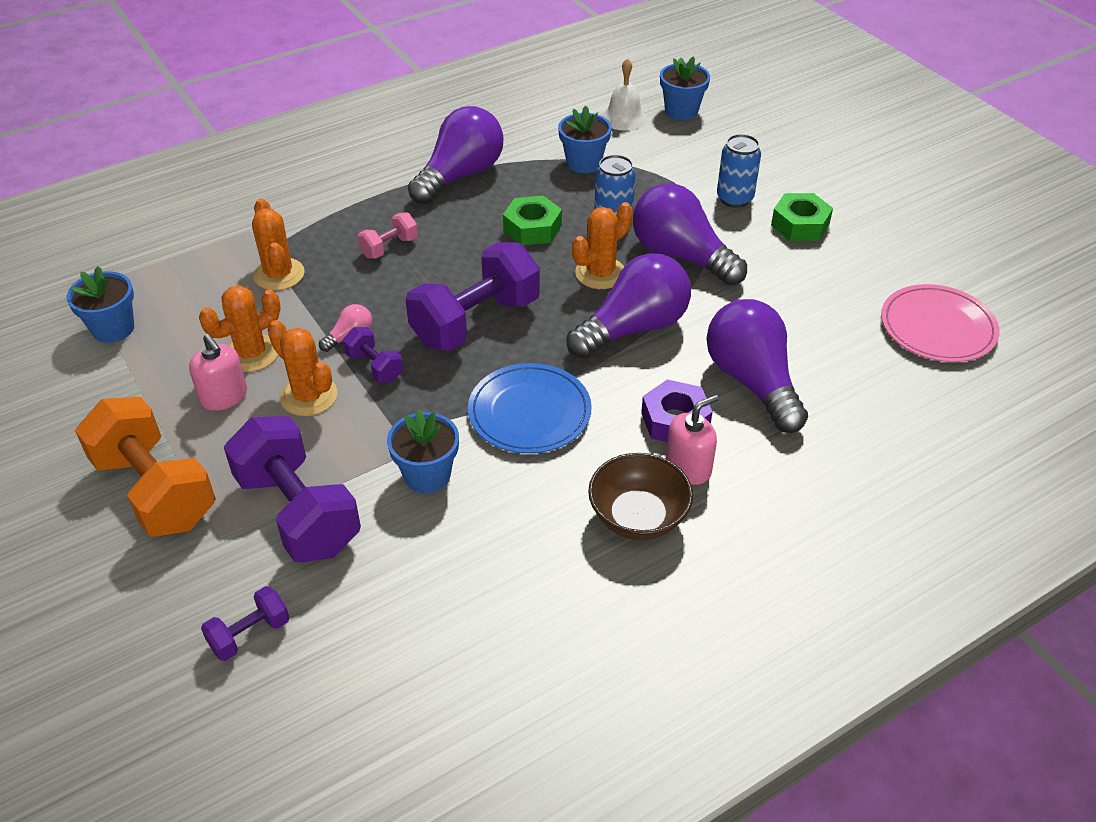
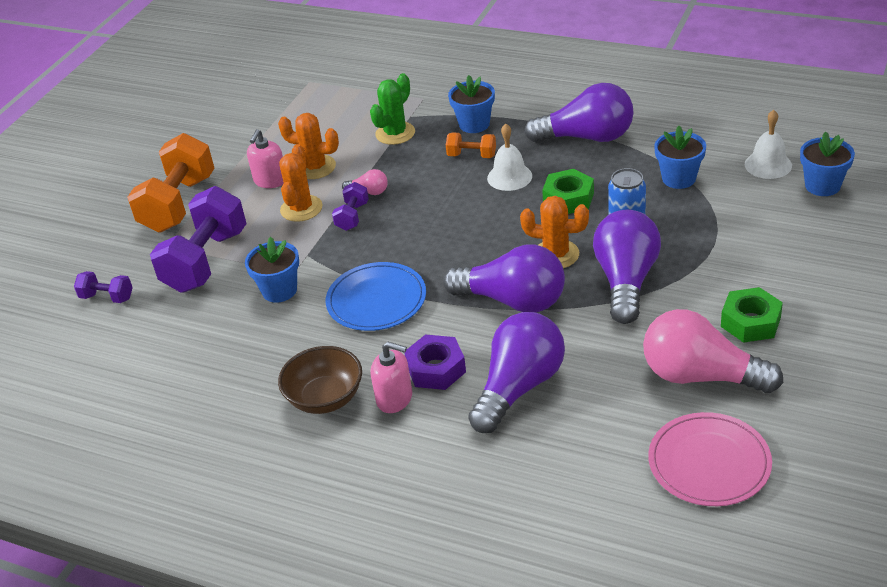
camera: 60 degrees right, 5 degrees down
(113, 329) = (285, 112): blue flower pot -> blue flower pot (474, 124)
(279, 274) = (395, 133): orange cactus -> green cactus
(389, 247) = (472, 155): pink dumbbell -> orange dumbbell
(454, 243) = (509, 177): none -> white bell
(476, 322) = (439, 230): purple dumbbell -> none
(734, 199) = (738, 271): blue can -> none
(837, 280) = (700, 376): none -> pink light bulb

